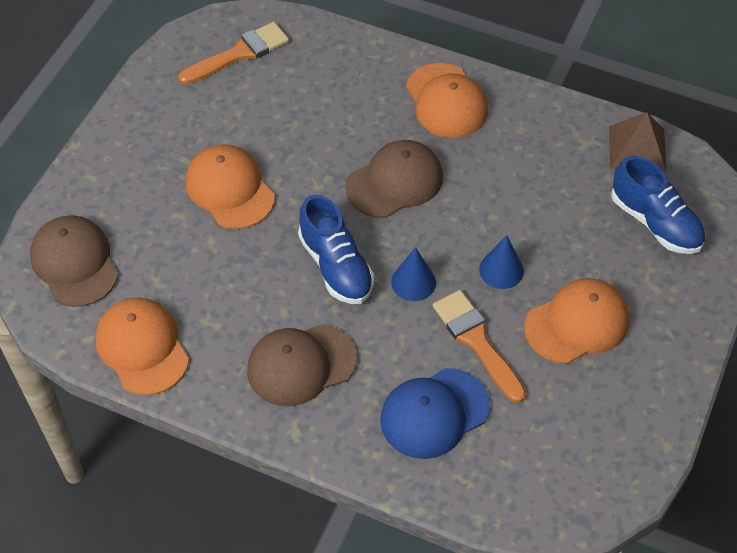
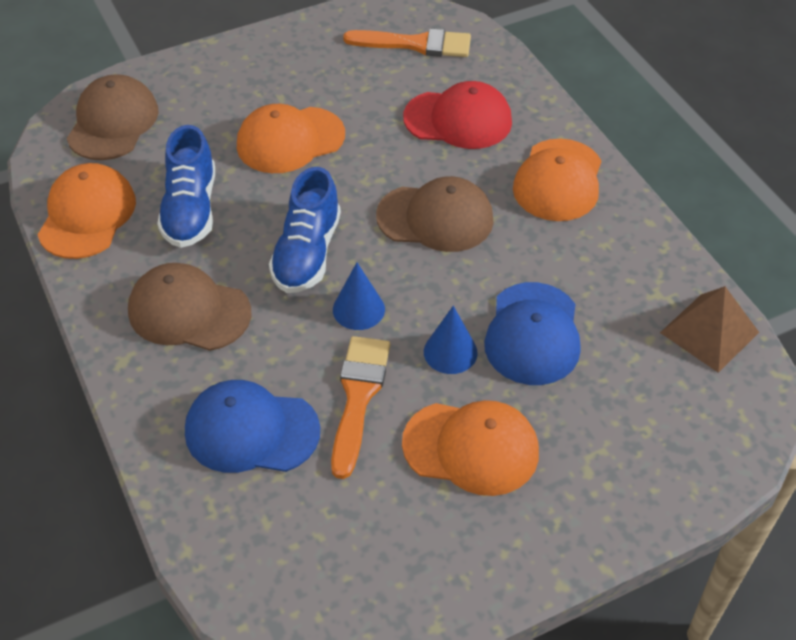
camera: 40 degrees right, 5 degrees down
(230, 189) = (290, 140): orange cap -> orange cap turned 120 degrees counterclockwise
(333, 97) = (458, 120): none -> red cap
(538, 222) = (533, 334): none -> blue cap
(655, 222) = (655, 411): blue shoe -> blue shoe (190, 209)

